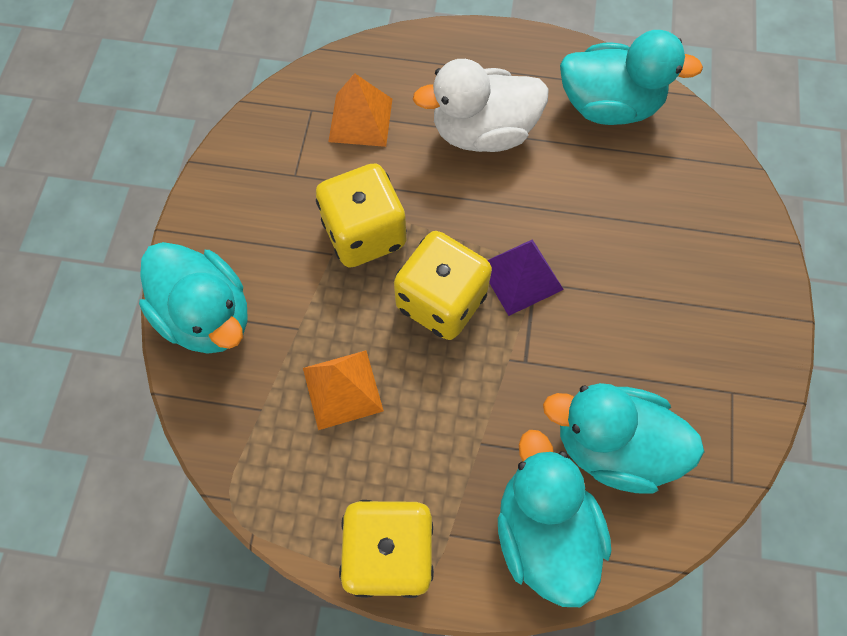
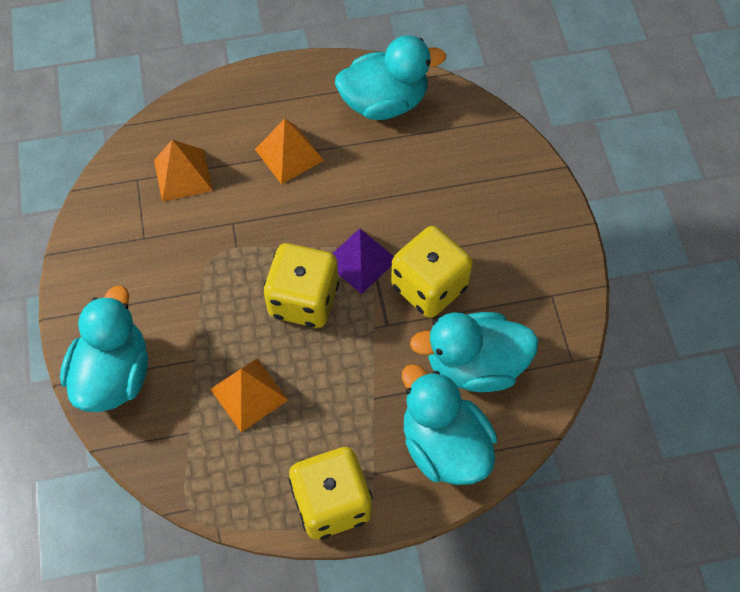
camera: 20 degrees left, 5 degrees down
(207, 315) = (114, 374): turquoise duck -> turquoise duck turned 105 degrees counterclockwise
(365, 234) = (221, 267): yellow dice -> yellow dice (429, 286)
(482, 132) = (289, 154): white duck -> orange pyramid

